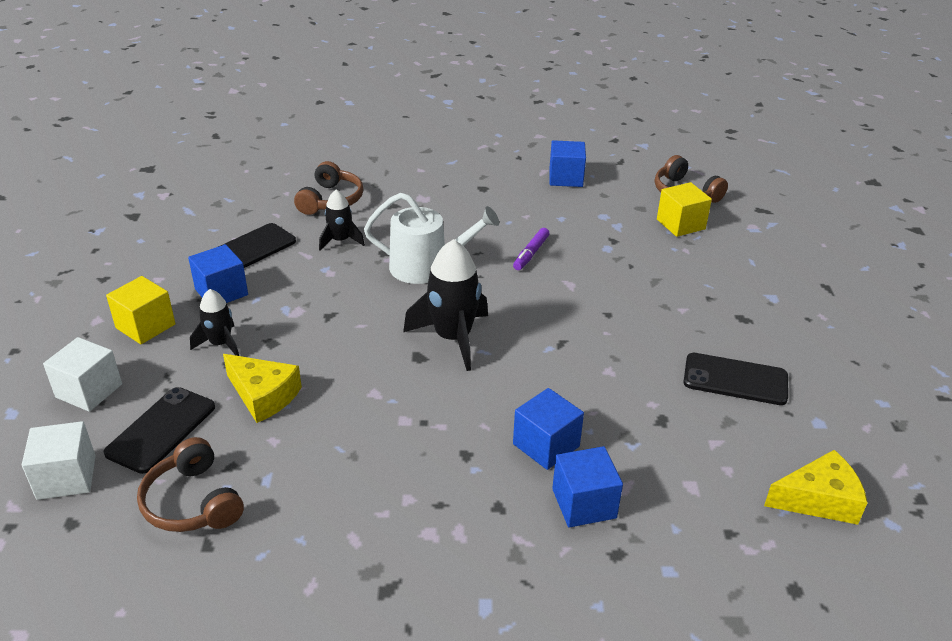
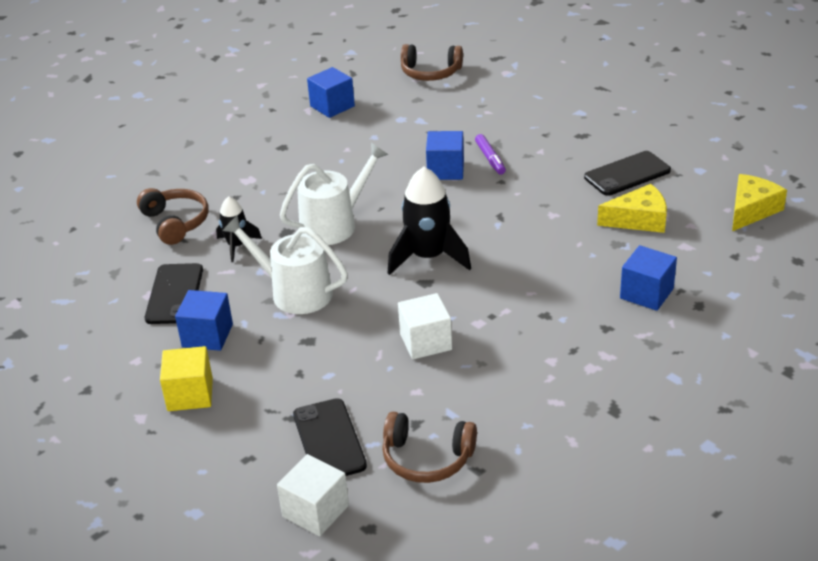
camera: 40 degrees left, 0 degrees up
(89, 391) = (228, 458): white cube -> white cube (425, 342)
(221, 344) = (272, 366): black rocket -> none
(263, 396) = (363, 373): yellow cheese -> yellow cheese (639, 220)
(320, 300) = (295, 292): none -> white watering can
(531, 254) = (392, 173): purple marker -> purple marker (490, 159)
(546, 445) = (581, 278): blue cube -> blue cube (445, 170)
(680, 224) = (459, 96): yellow cube -> none

